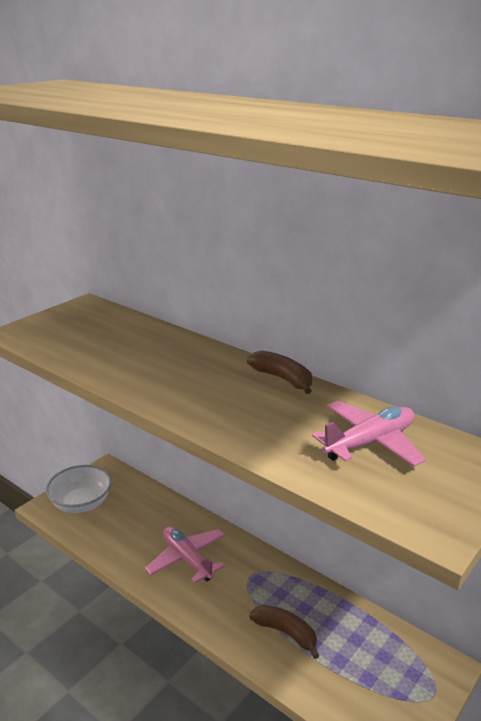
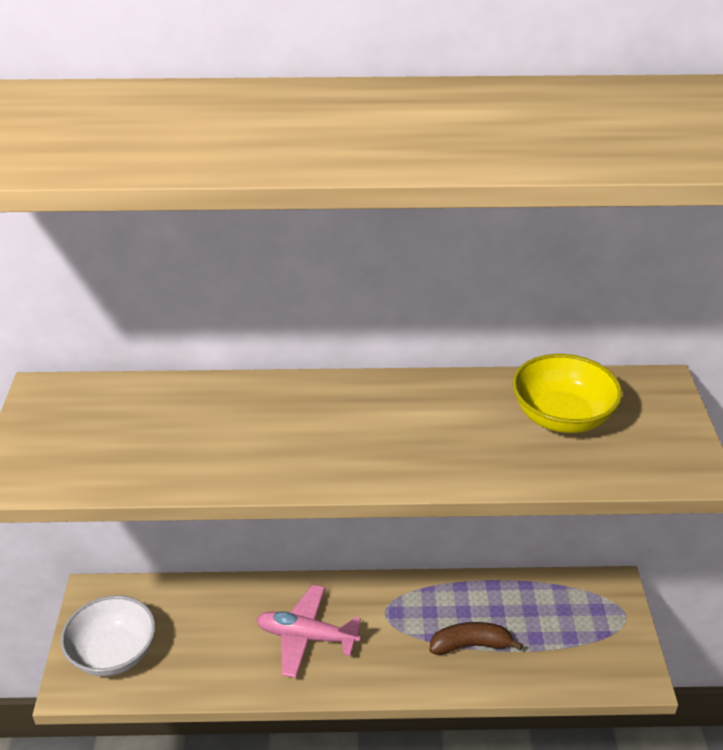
camera: 40 degrees left, 10 degrees up
(283, 379) = (407, 386): brown banana -> none
(370, 443) = (562, 417): pink plane -> yellow bowl

